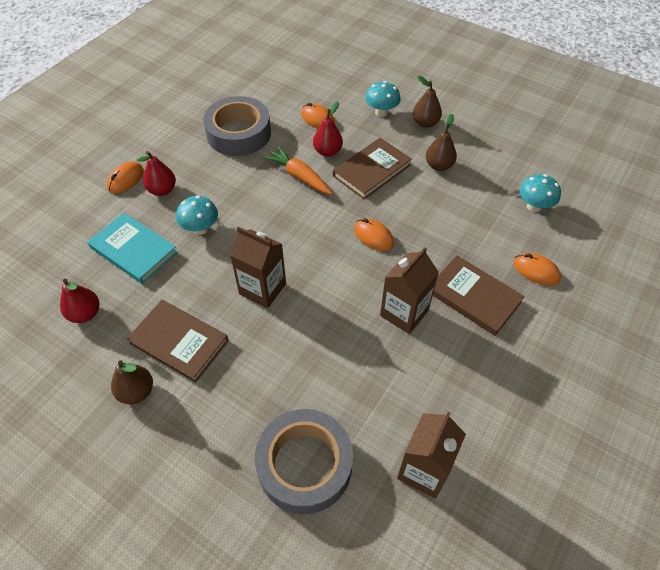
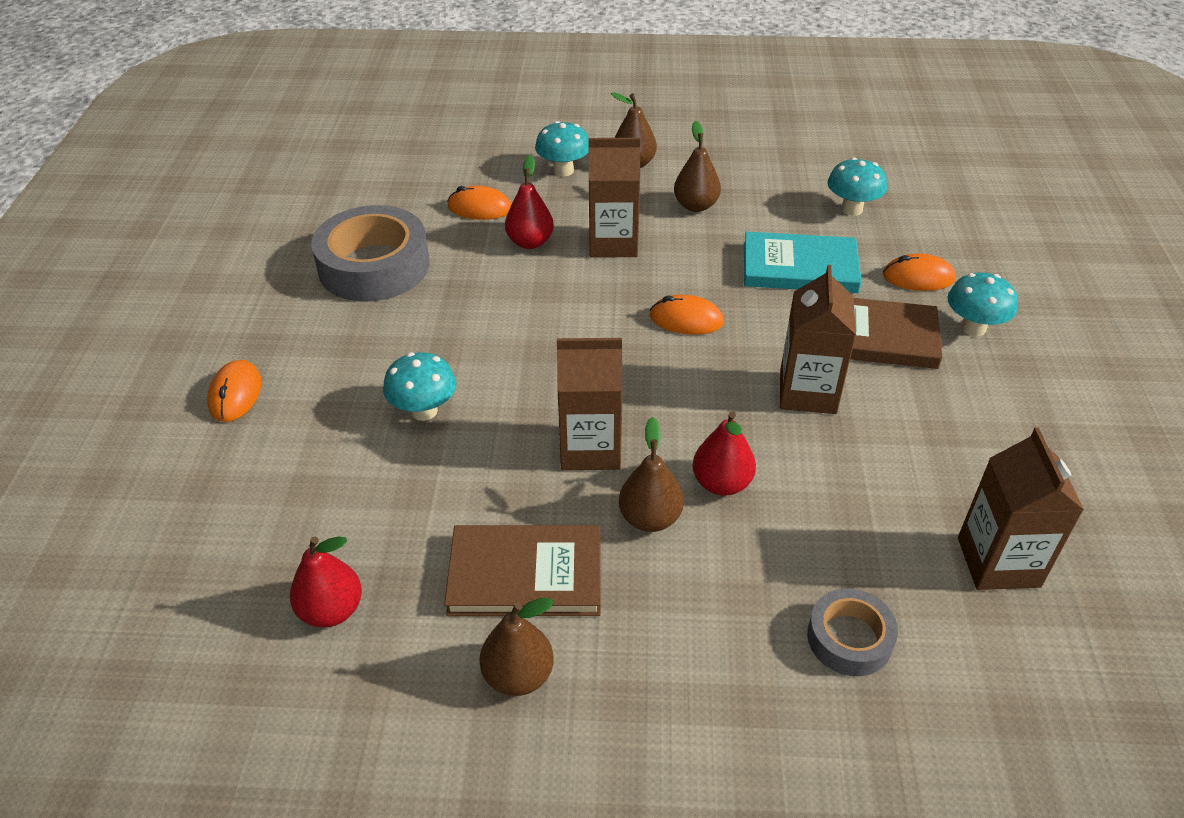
camera: 30 degrees left, 10 degrees down
(134, 250) = (338, 485): turquoise book -> turquoise book (799, 267)
(162, 190) = (314, 385): red pear -> red pear (721, 483)
(260, 343) = (650, 518): none -> brown pear
(299, 176) = (516, 287): orange carrot -> none
(305, 465) = (849, 638): grey tape -> grey tape, size x0.53
(372, 170) = (613, 243): brown book -> brown carton
(541, 320) = (973, 328): none -> turquoise mushroom

